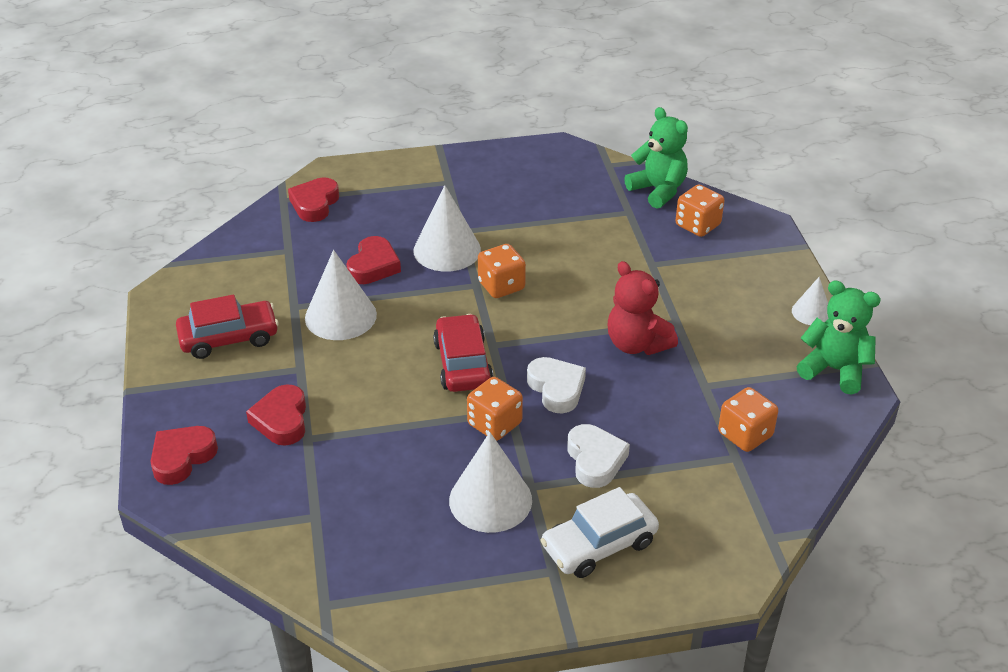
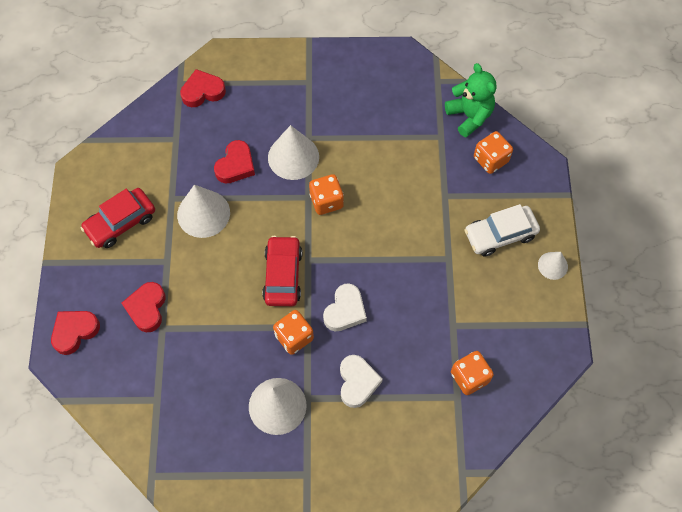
camera: 10 degrees right, 25 degrees up
(229, 338) = (121, 222): red car -> red car turned 150 degrees clockwise
(315, 204) = (203, 91): red heart -> red heart turned 45 degrees clockwise
(556, 388) = (345, 310): white heart -> white heart turned 45 degrees clockwise
(599, 545) = (343, 458): white car -> white car (500, 234)
(637, 344) = (413, 276): red teddy bear -> none
(834, 370) = (552, 326): green teddy bear -> none

